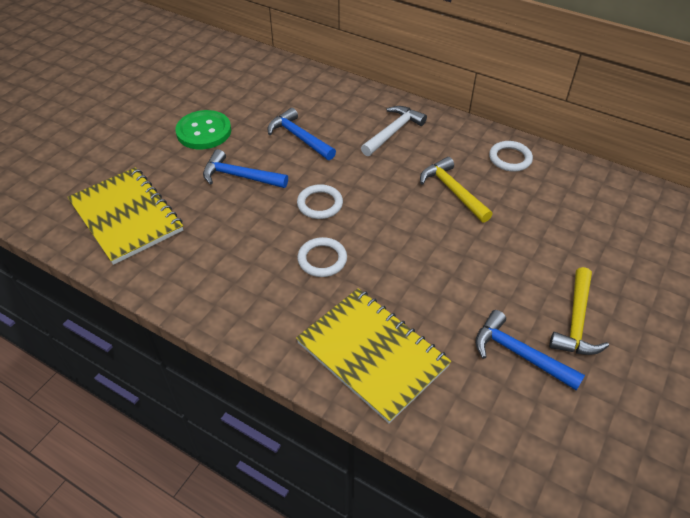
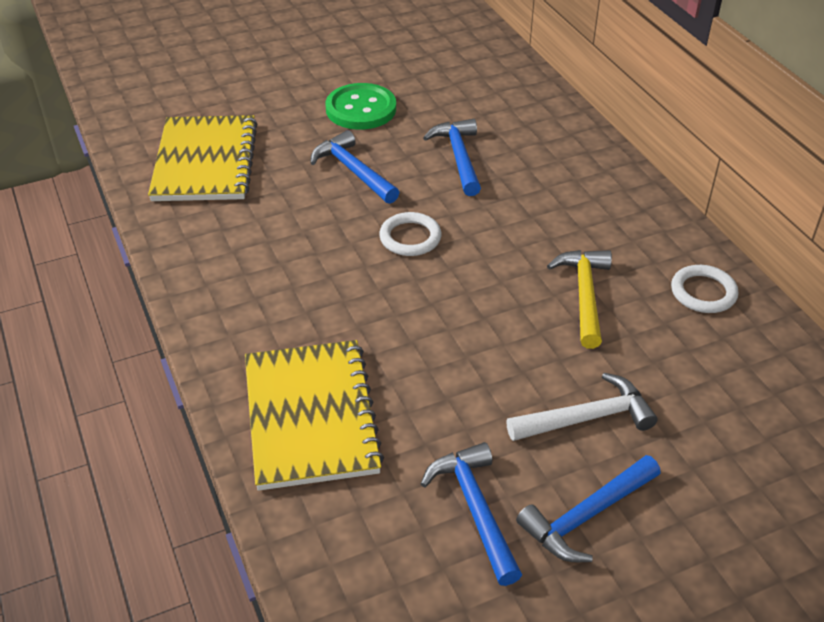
camera: 35 degrees right, 5 degrees down
(322, 259) = (355, 295): white ring -> none
(393, 132) = (578, 197): white hammer -> white hammer (586, 418)
(576, 321) = (587, 516): yellow hammer -> blue hammer

